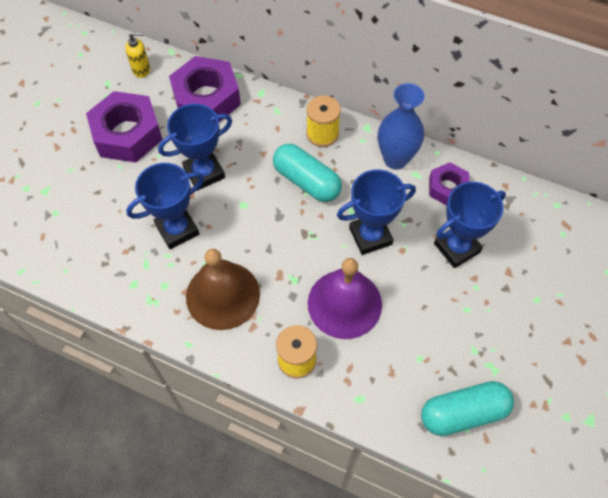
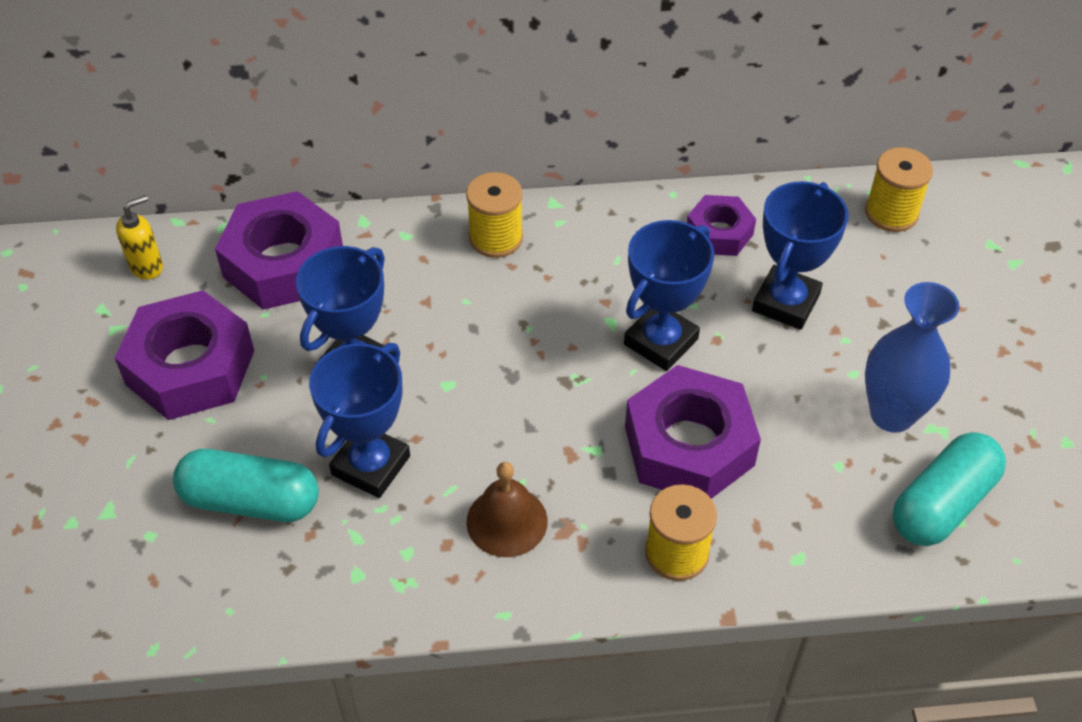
camera: 30 degrees left, 10 degrees down
(223, 295) = (507, 521): brown bell -> brown bell, size x0.64
(306, 181) = (519, 311): turquoise capsule -> turquoise capsule (250, 501)
(344, 303) = (689, 446): purple bell -> purple nut
(395, 159) = (623, 227): blue vase -> blue vase (892, 414)
(559, 223) = (891, 213): none -> yellow spool

